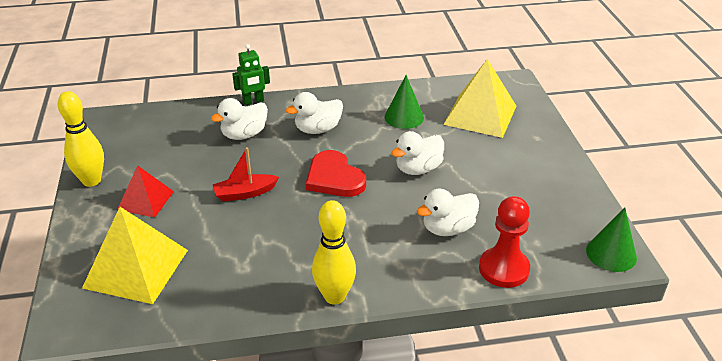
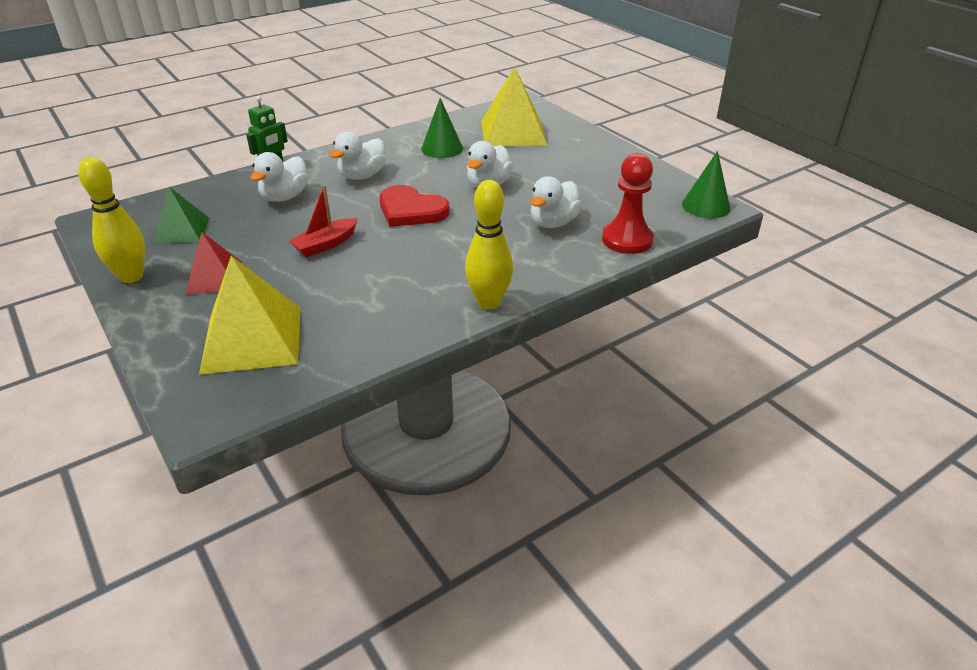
camera: 25 degrees left, 0 degrees up
(150, 146) = (181, 230): none -> green pyramid

